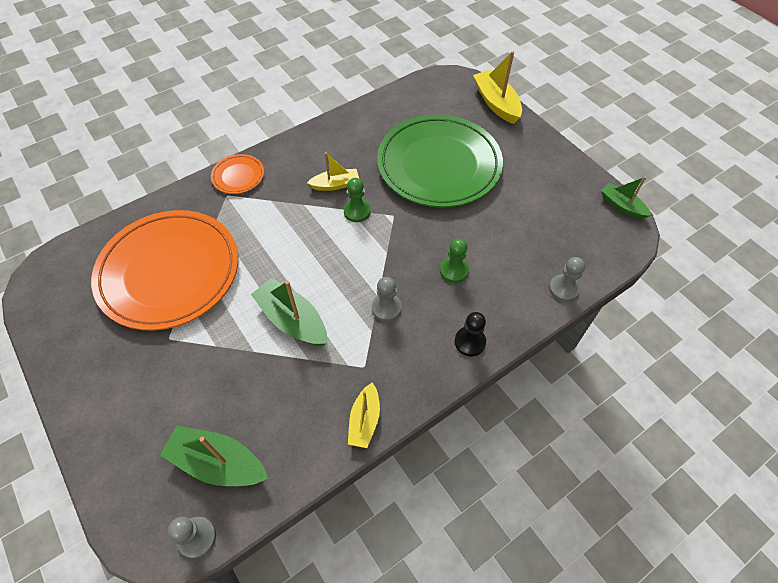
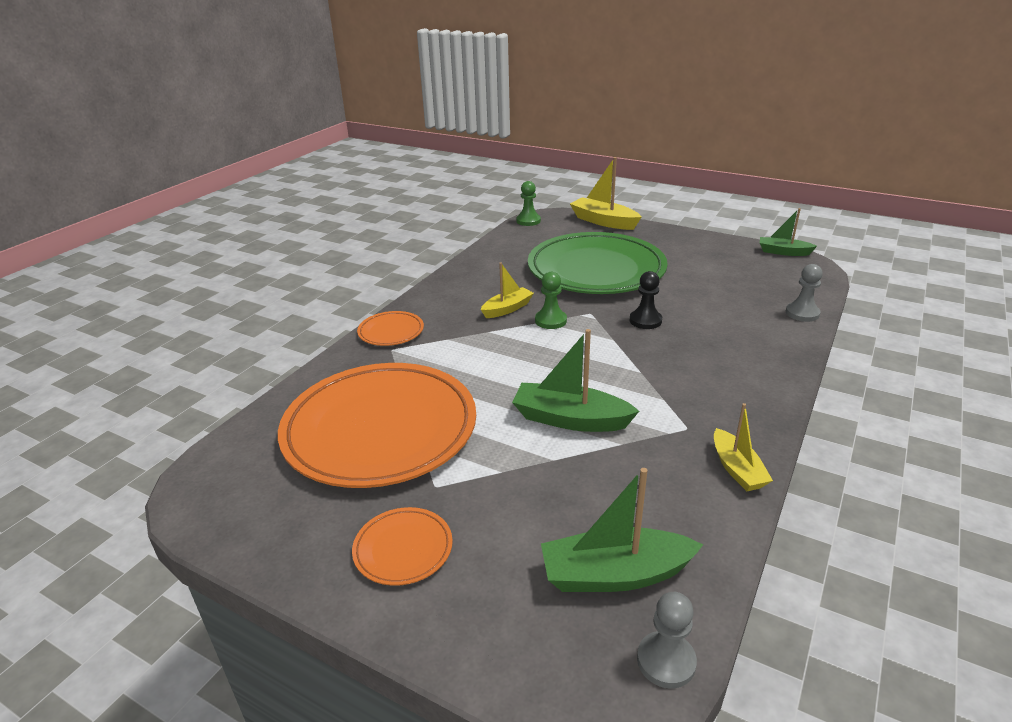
camera: 25 degrees left, 25 degrees down
(118, 379) = (403, 549): none -> orange plate
(386, 308) = (659, 377): grey pawn -> none
(454, 270) = (692, 332): green pawn -> green pawn (528, 221)
(470, 342) = (766, 374): black pawn -> black pawn (645, 321)

